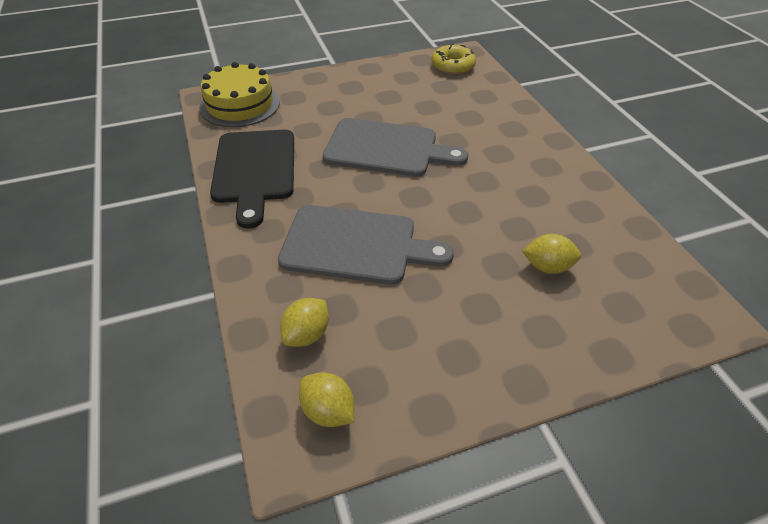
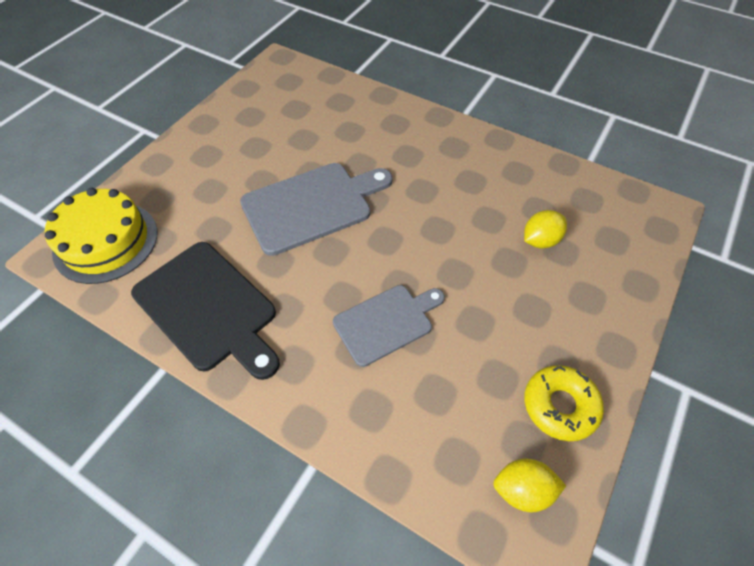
camera: 40 degrees left, 10 degrees up
(307, 334) = (437, 438): yellow lemon -> none
(355, 245) = (386, 322): grey cutting board -> grey cutting board, size x0.65
(453, 66) = (281, 81): yellow donut -> yellow donut (560, 406)

